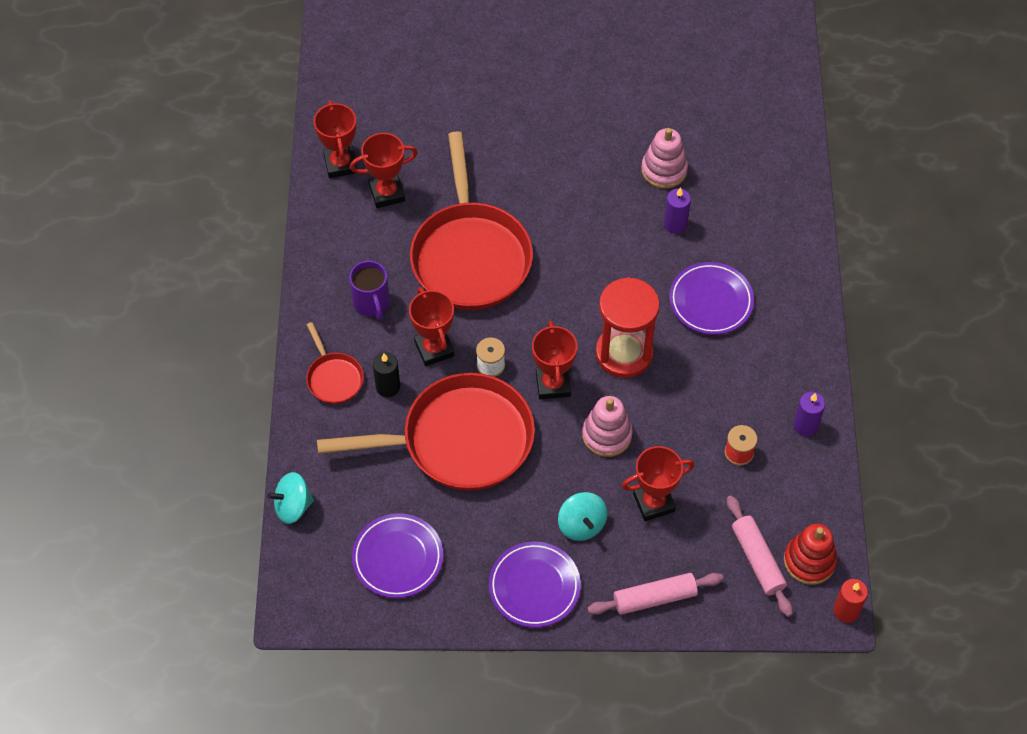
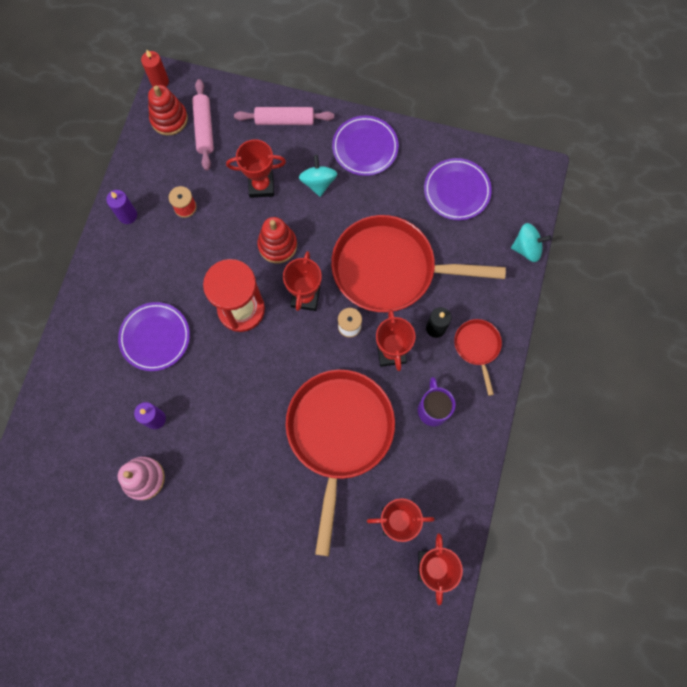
camera: 165 degrees left, 15 degrees up
(607, 435) = (277, 245): pink stacking toy -> red stacking toy

